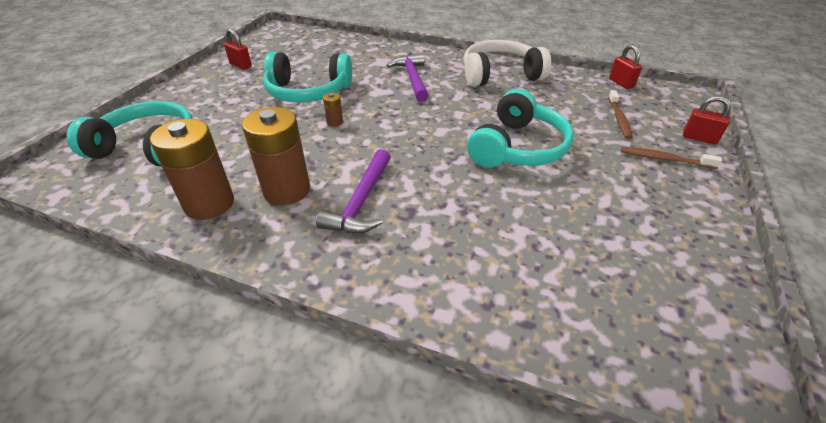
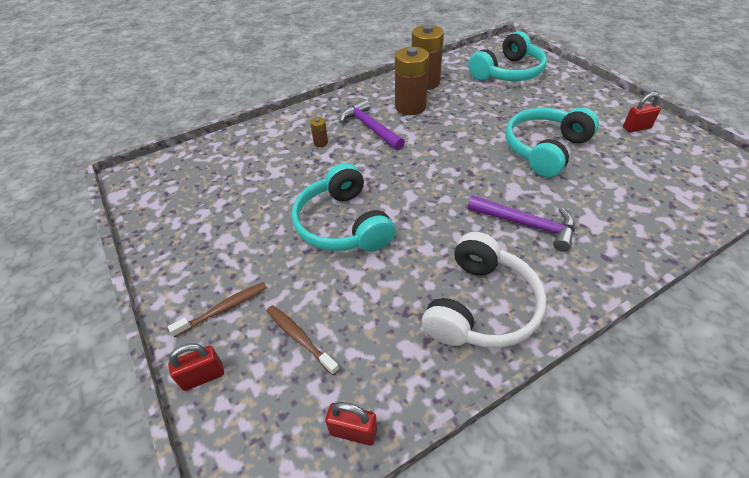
camera: 130 degrees right, 5 degrees up
(335, 122) = (476, 147): brown battery -> brown battery (320, 142)

